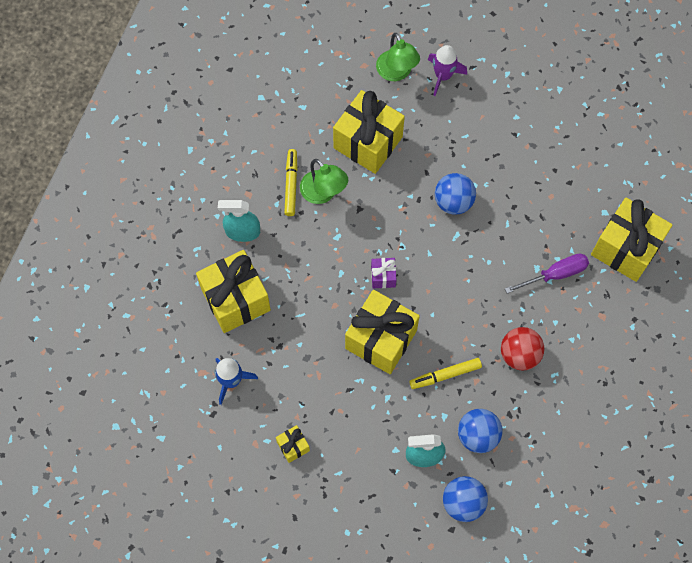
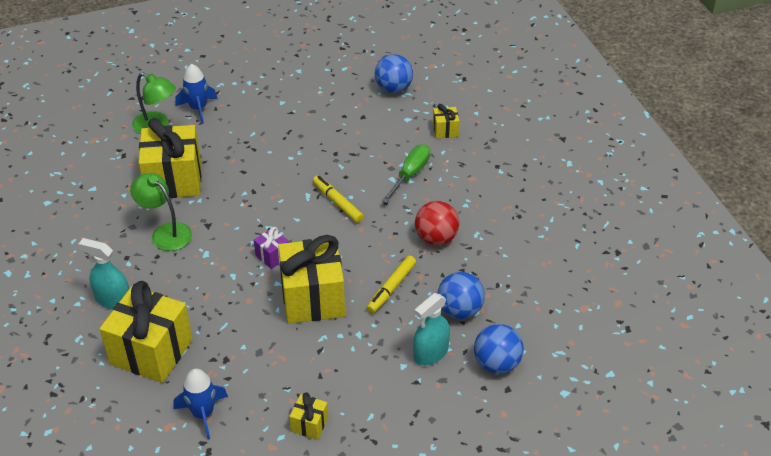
camera: 40 degrees left, 25 degrees down
(242, 231) = (113, 300): turquoise spray bottle -> turquoise spray bottle turned 60 degrees clockwise
(291, 184) = (130, 243): yellow marker -> yellow marker (337, 203)
(323, 193) = (165, 232): green lamp -> green lamp turned 150 degrees counterclockwise
(443, 76) = (198, 109): purple rocket -> blue rocket
(453, 202) = (284, 177): blue ball -> blue ball (393, 89)
(555, 274) = (410, 174): purple screwdriver -> green screwdriver
(625, 248) = (445, 130): yellow gift -> yellow gift, size x0.45

